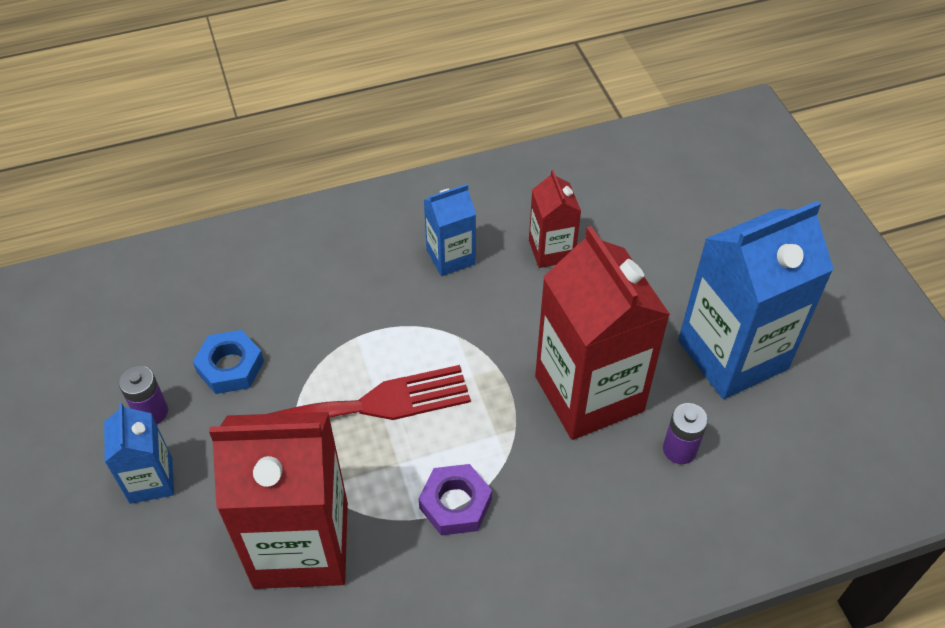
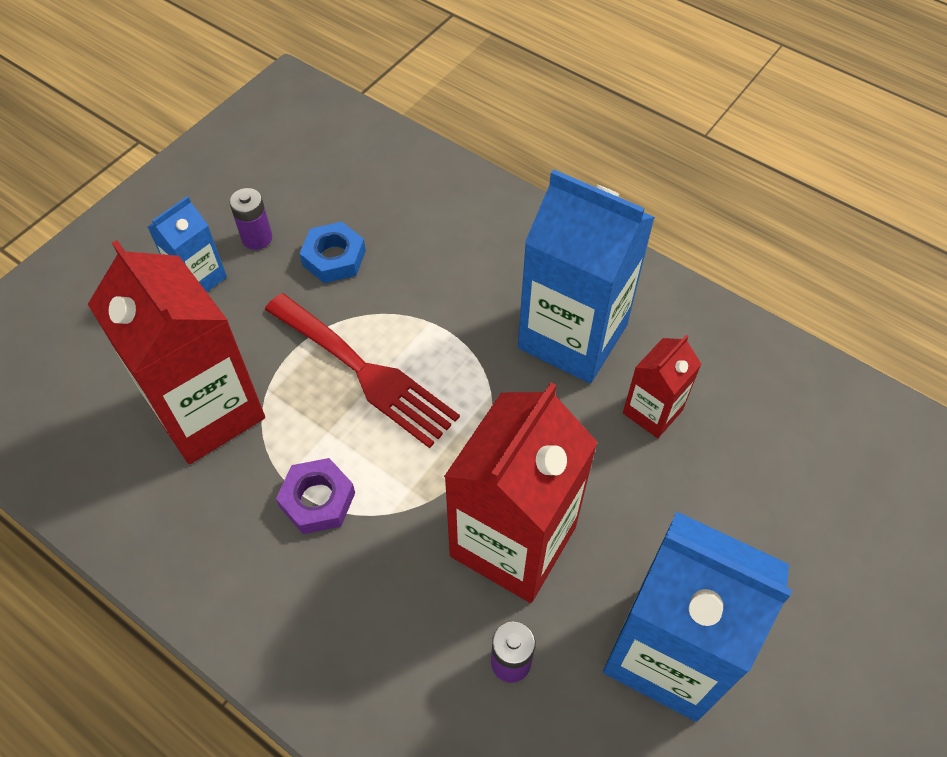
camera: 55 degrees right, 5 degrees up
(450, 257) = (572, 336): blue carton -> blue carton, size x1.98

